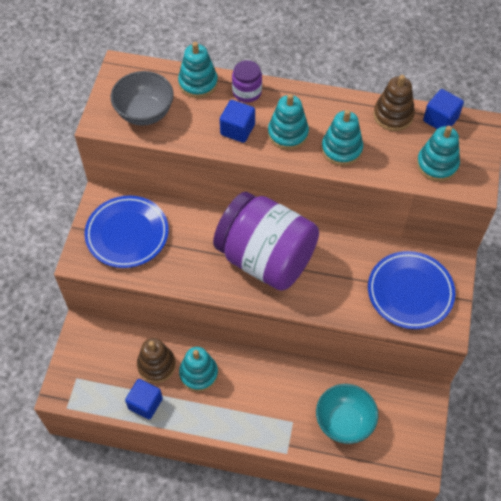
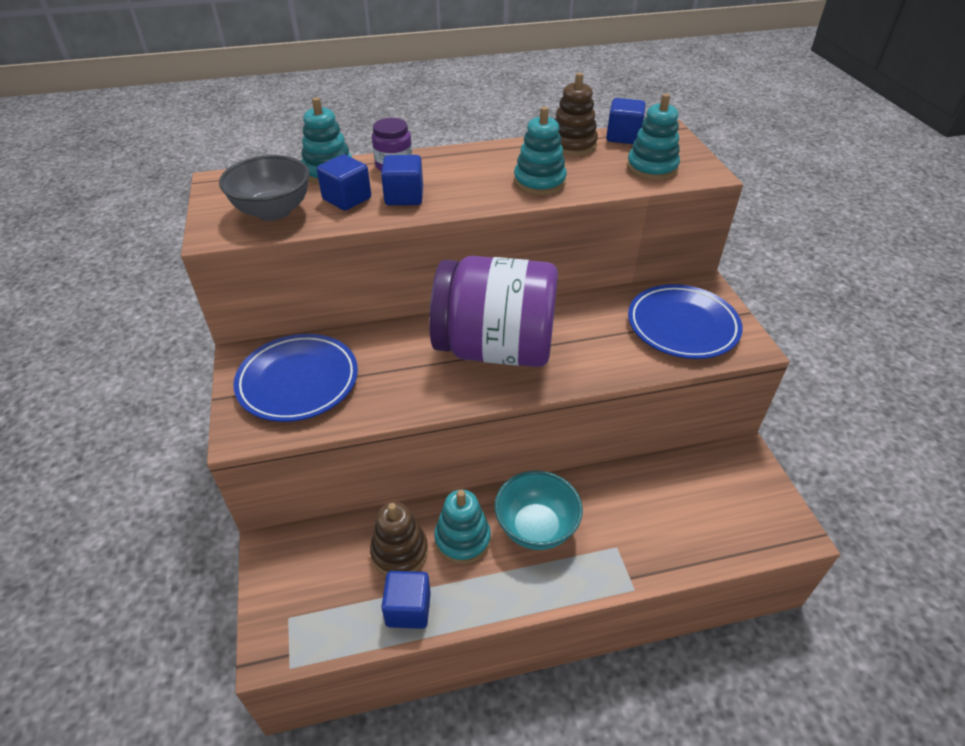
camera: 25 degrees left, 15 degrees down
(198, 118) = (347, 199): none -> blue cube
(288, 134) = (467, 185): turquoise stacking toy -> none
(344, 422) = (677, 520): turquoise bowl -> turquoise bowl (536, 527)

